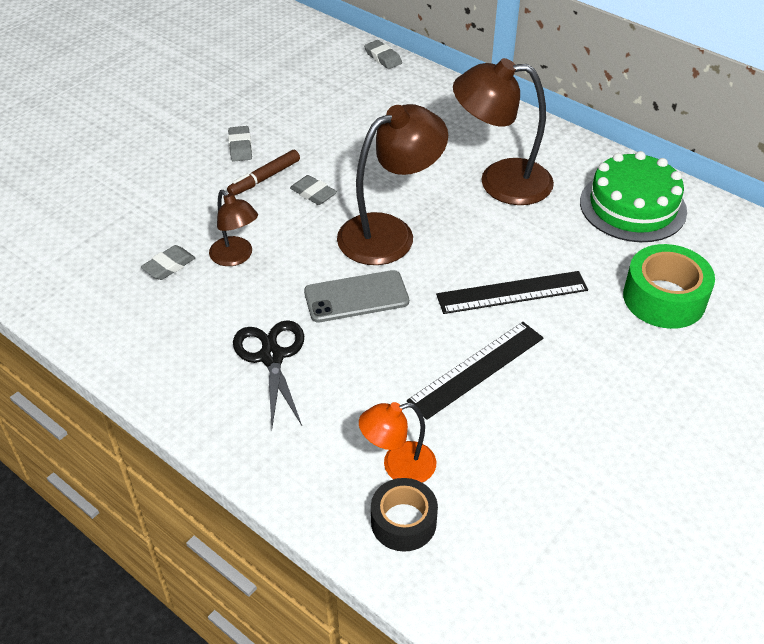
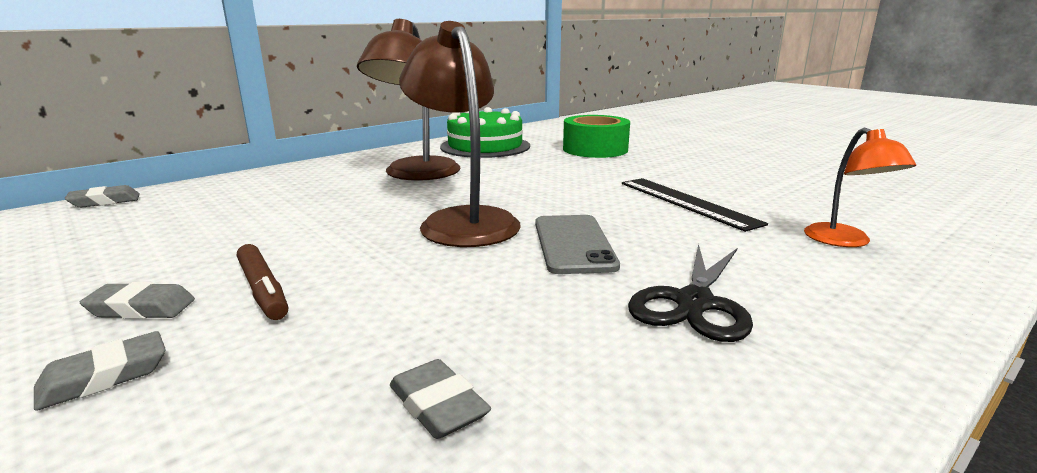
camera: 80 degrees left, 25 degrees down
(236, 257) = (452, 324): brown lamp -> none
(272, 357) = (694, 303): black scissors -> black scissors turned 60 degrees counterclockwise
(313, 193) = (343, 256): grey eraser -> grey eraser (104, 377)
(403, 522) = (921, 244): black tape -> none
(512, 293) = (580, 184): black ruler -> none

